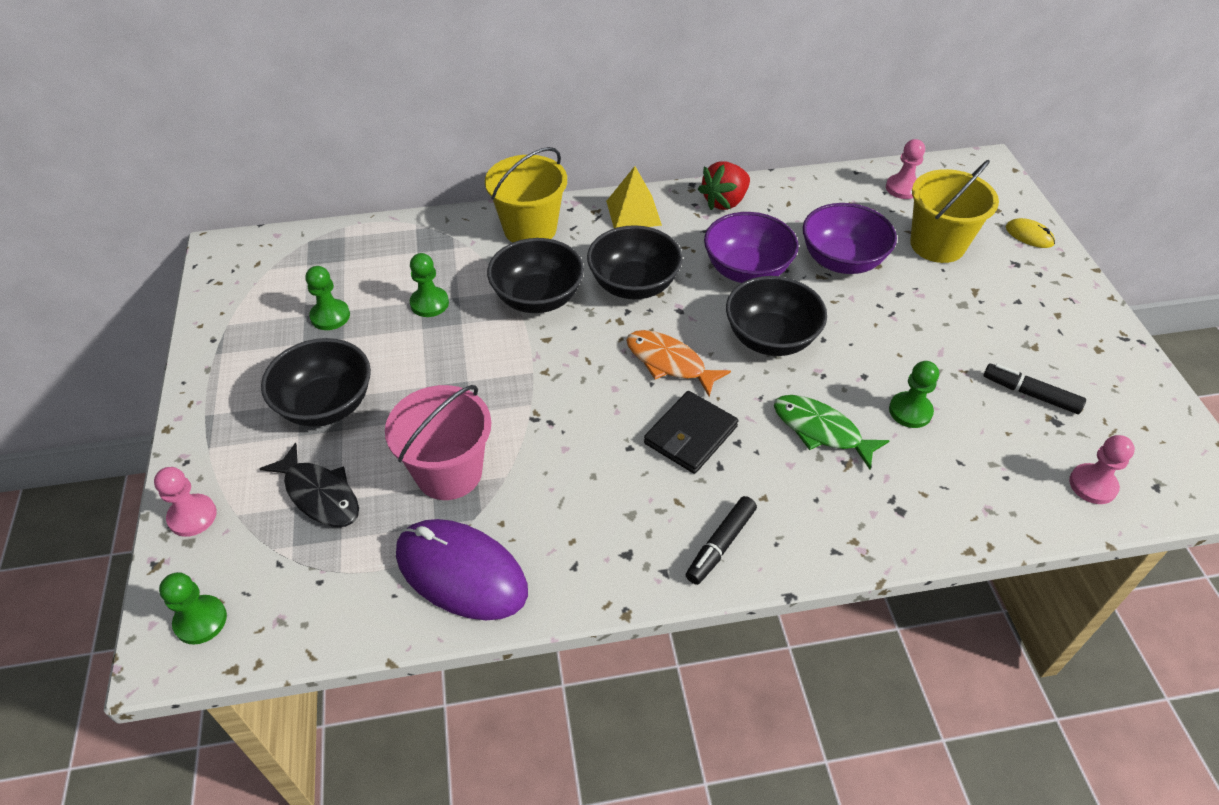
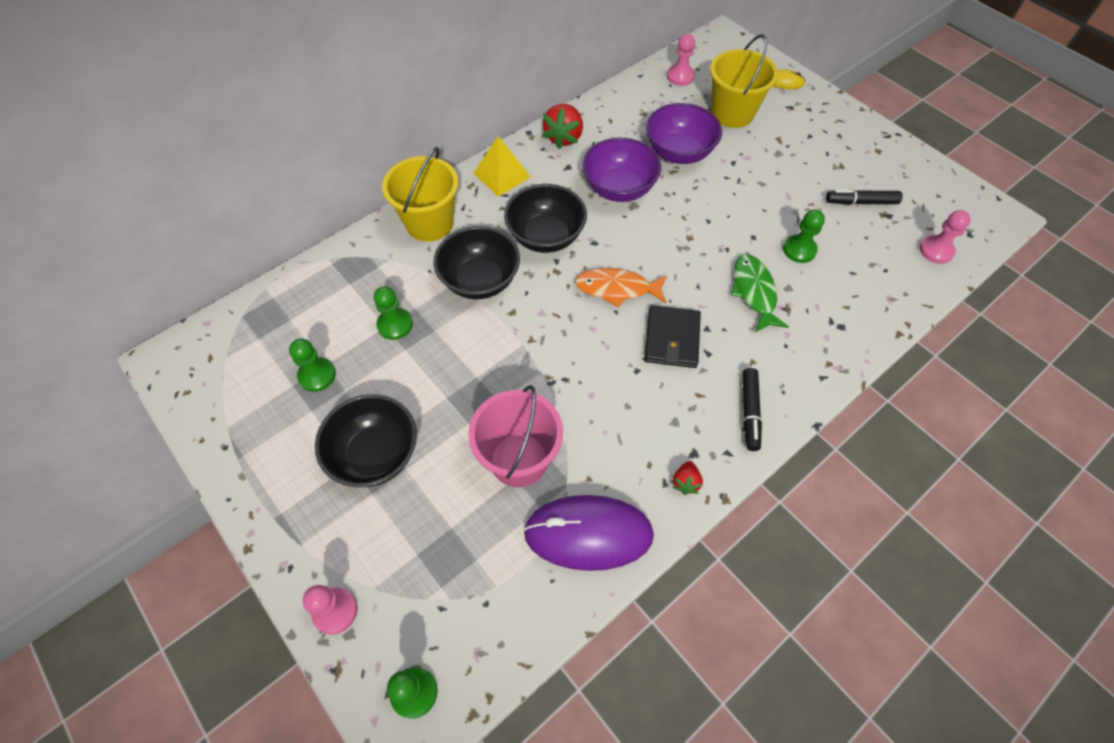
camera: 30 degrees left, 10 degrees up
(319, 494) = (430, 533): black fish -> none
(596, 577) = (685, 482): none -> red strawberry
(770, 338) = (673, 236): black bowl -> none
(821, 430) = (754, 292): green fish -> green fish turned 75 degrees clockwise

